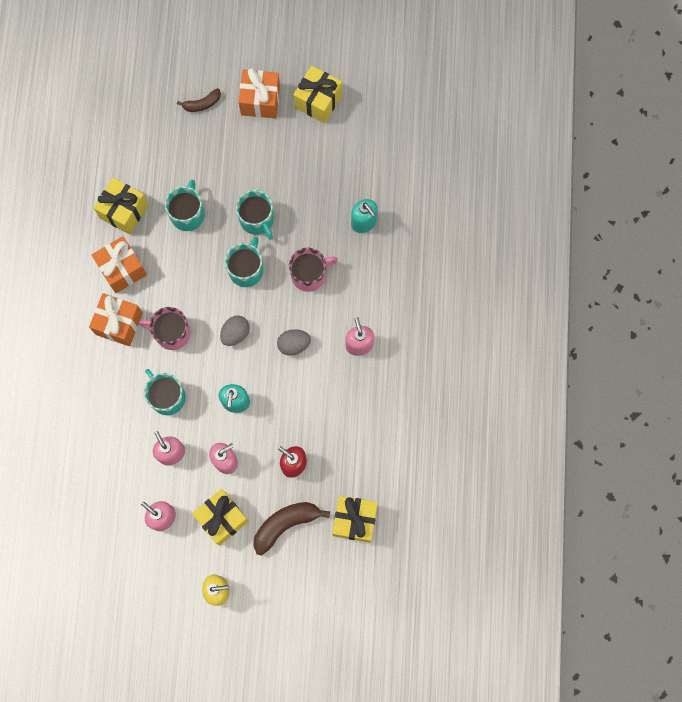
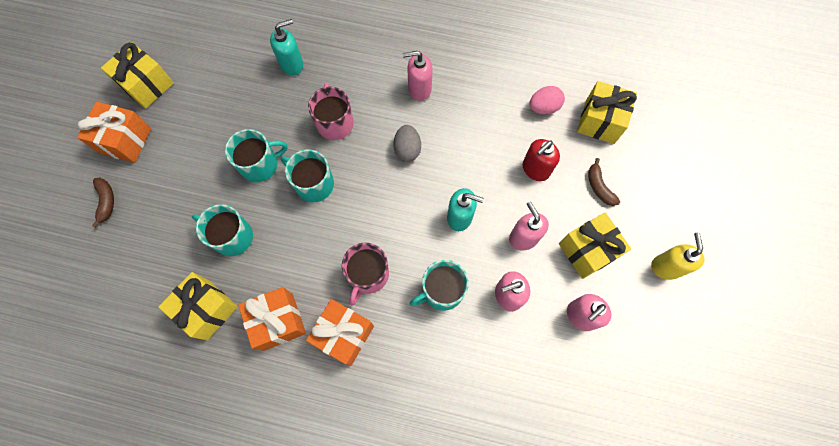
camera: 80 degrees left, 5 degrees down
(235, 333) = (383, 206): grey egg -> none
(285, 524) = (599, 187): brown banana -> brown banana, size x0.58
(360, 465) = (543, 107): none -> pink egg

